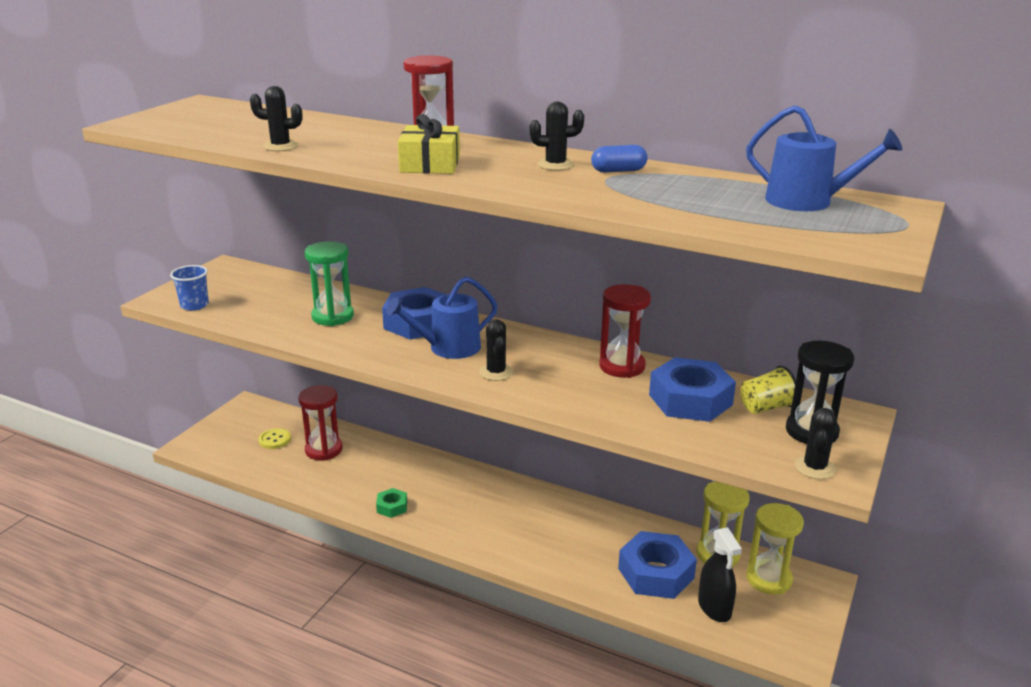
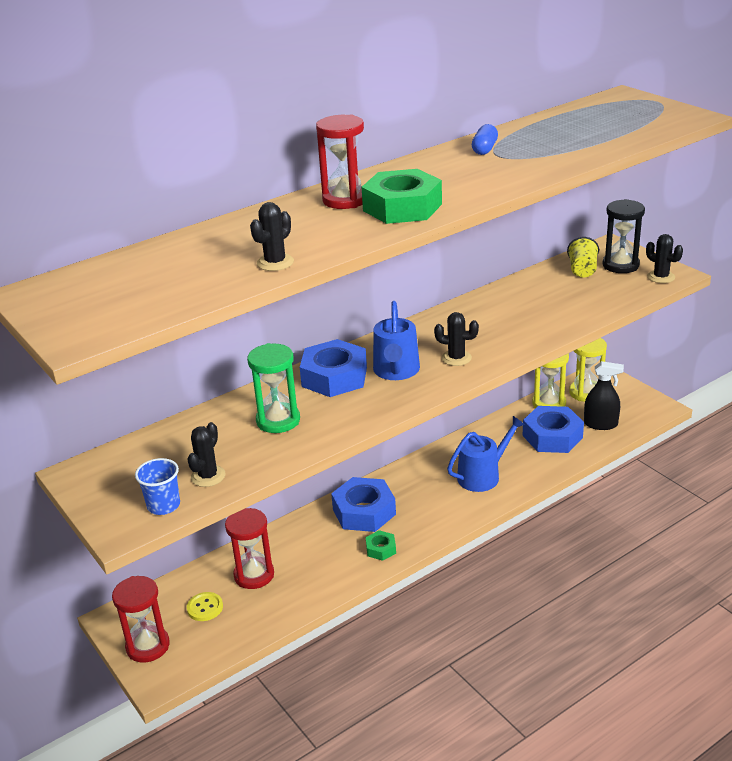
camera: 60 degrees left, 5 degrees up
(430, 164) = (402, 207): yellow gift -> green nut
(555, 165) = (450, 165): black cactus -> black cactus (208, 476)
(622, 366) = (488, 305): red hourglass -> red hourglass (148, 646)
(690, 400) = (554, 292): blue nut -> blue nut (364, 511)
(807, 202) = (597, 114): blue watering can -> blue watering can (482, 476)

